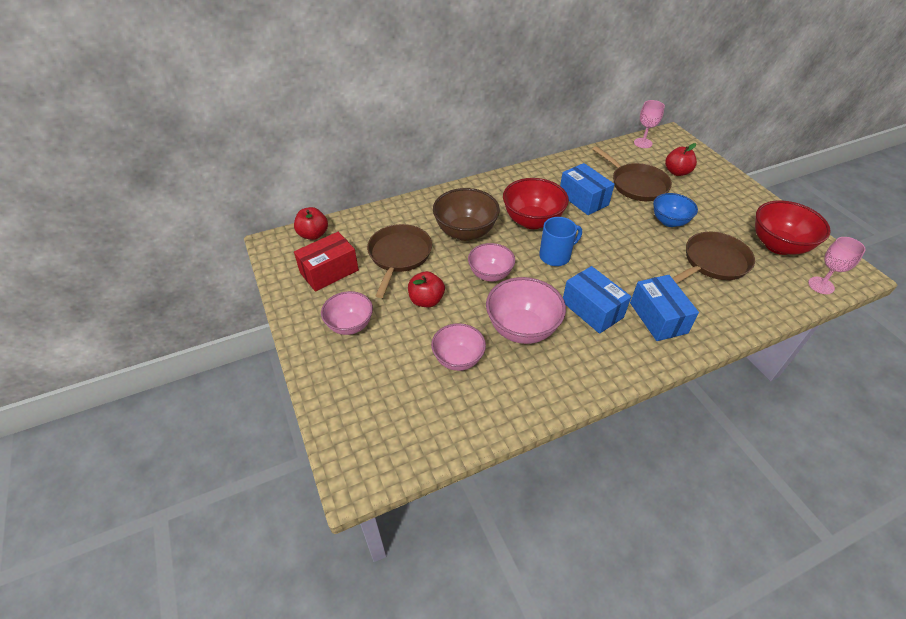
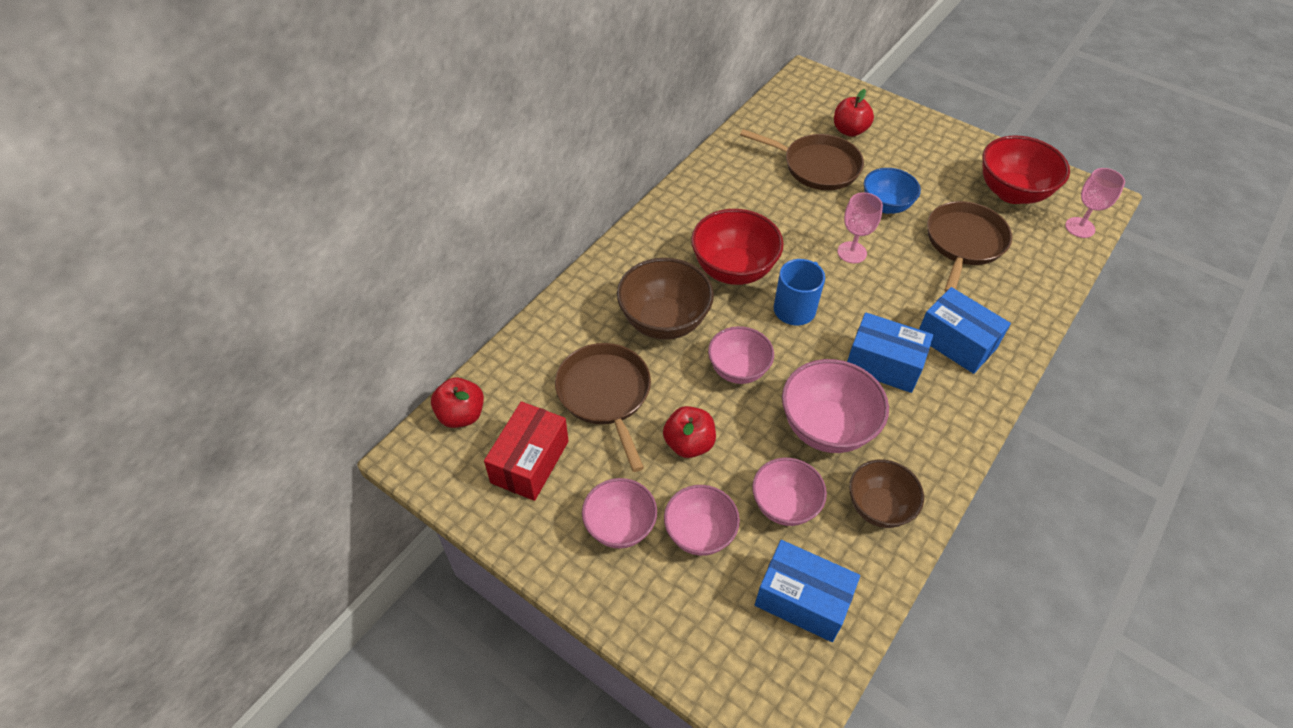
camera: 30 degrees left, 5 degrees up
(392, 350) = (699, 533): none -> pink bowl
(520, 389) = (878, 507): none -> brown bowl
(583, 199) = (771, 212): blue box -> blue box (802, 599)
(643, 143) = (784, 100): pink goblet -> pink goblet (852, 252)

